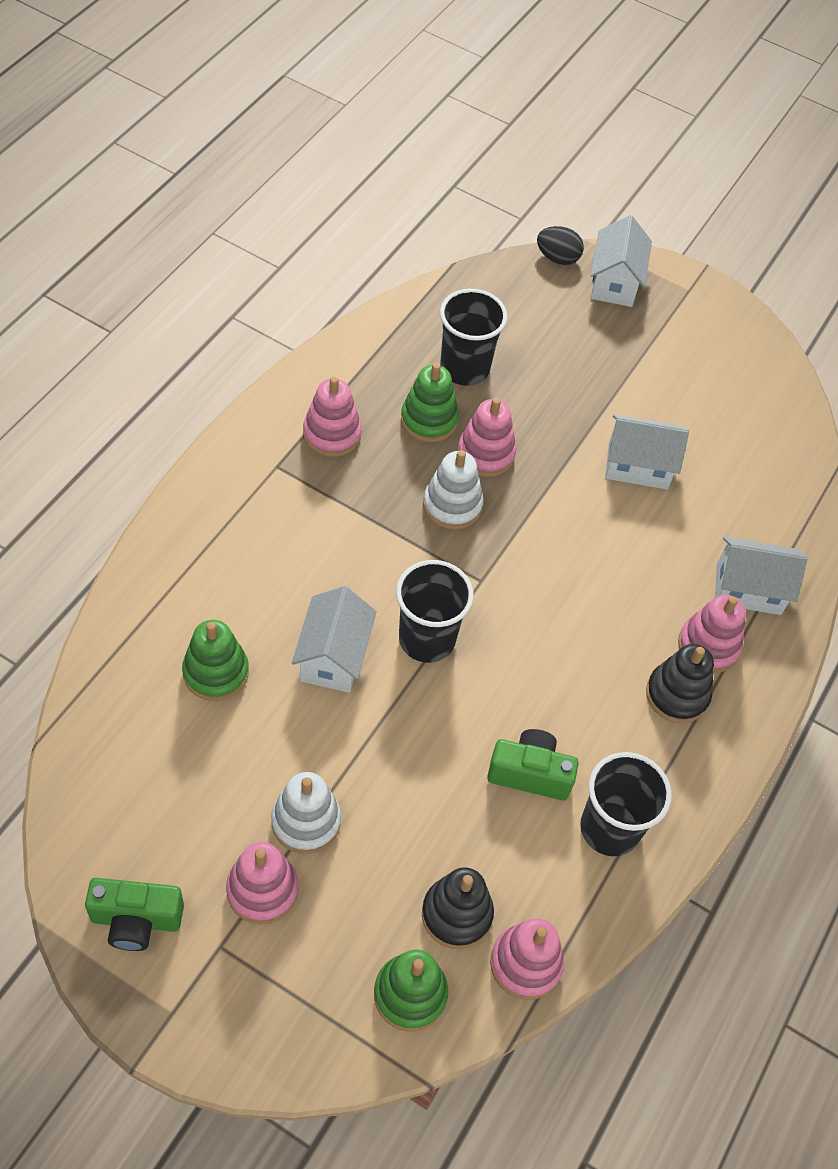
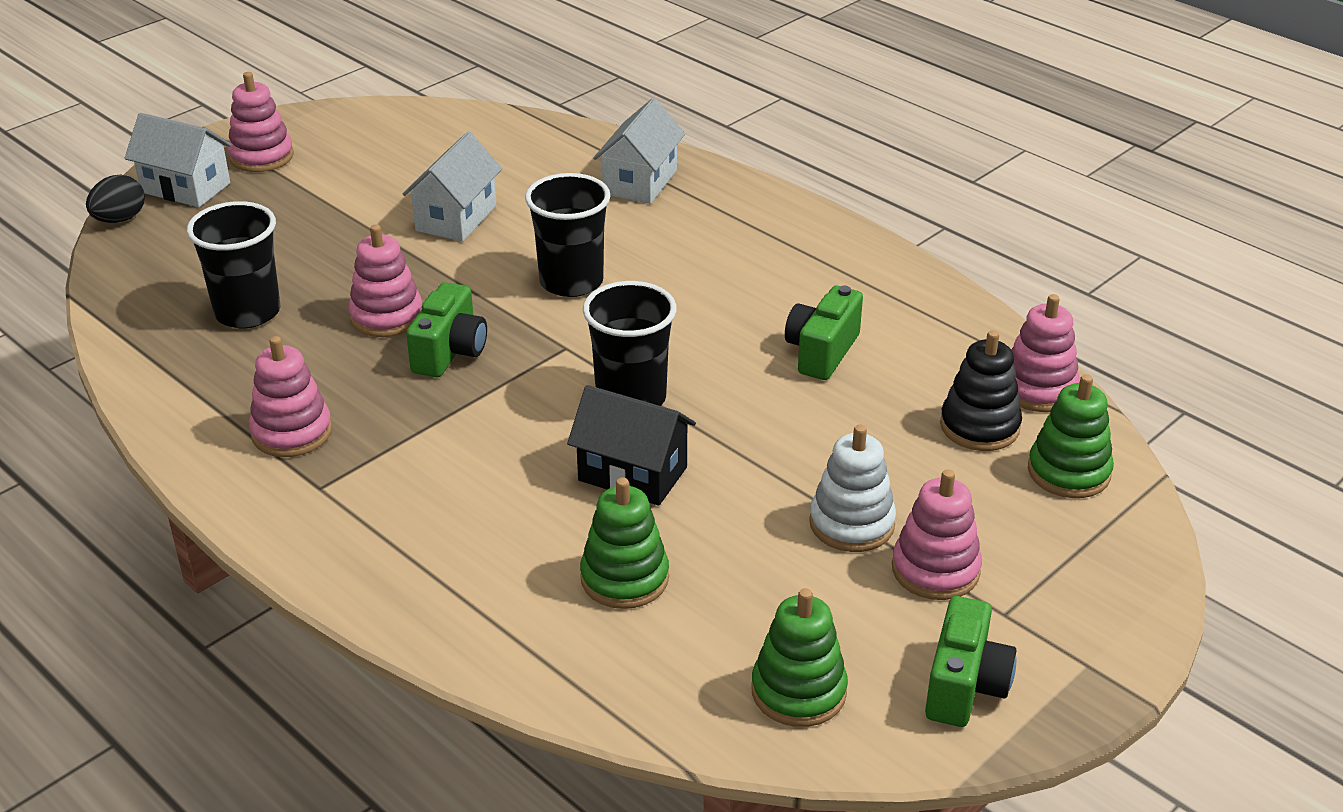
camera: 70 degrees left, 20 degrees down
(333, 657) = (632, 474): white house -> black house
(429, 420) = (312, 351): green stacking toy -> green stacking toy (798, 691)
(452, 505) = (450, 352): white stacking toy -> green camera
(610, 828) = (894, 312): black cup -> black cup (571, 282)
(677, 695) = (750, 245): black stacking toy -> none
(708, 646) = (699, 217): pink stacking toy -> pink stacking toy (261, 157)

